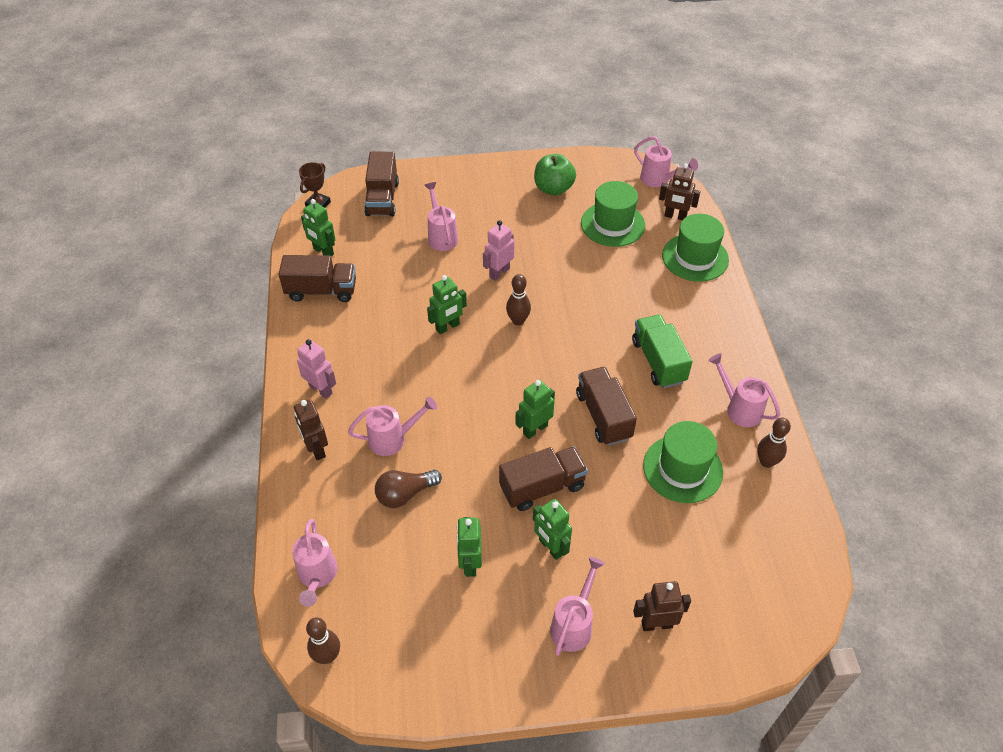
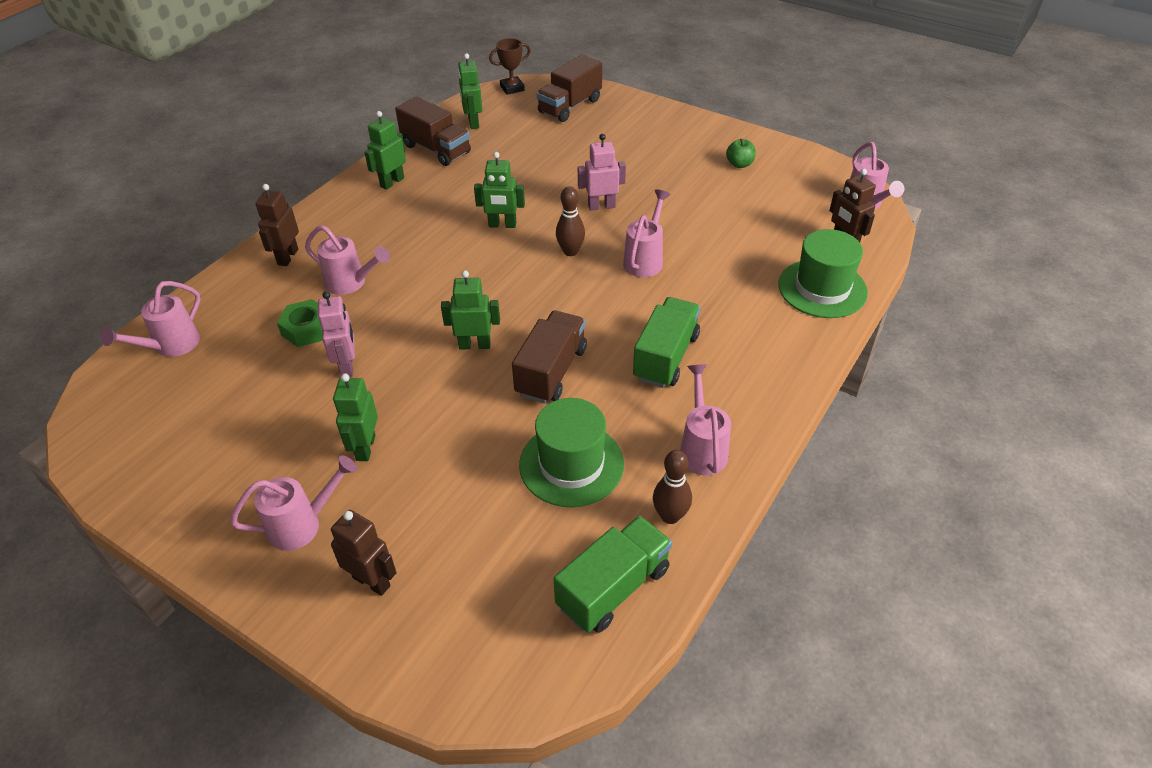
camera: 40 degrees right, 5 degrees down
(321, 389) = (345, 217): pink robot -> pink robot (347, 366)
(327, 656) = (103, 408): brown bowling pin -> none
(405, 494) = (307, 329): brown light bulb -> green nut
(441, 236) = (585, 155): pink watering can -> pink watering can (645, 260)
(470, 563) = (286, 414): green robot -> green robot (392, 182)
(542, 487) = (421, 395): brown truck -> none
(553, 189) = (739, 164): green apple -> green apple, size x0.58
(612, 224) = (765, 219): green hat -> none
(783, 525) = (613, 588): none -> green truck

